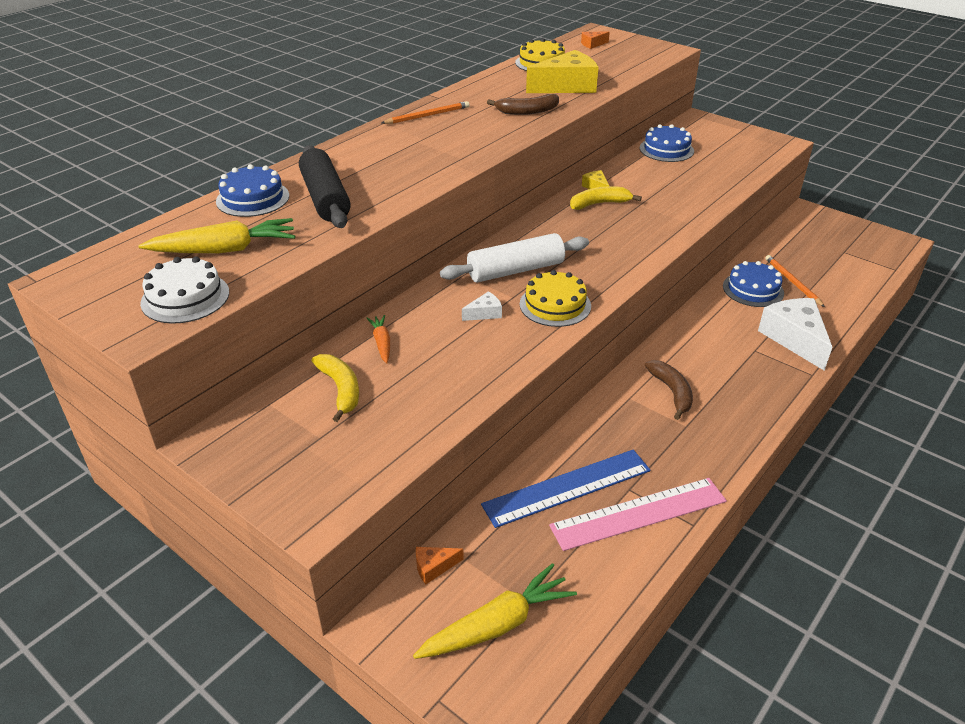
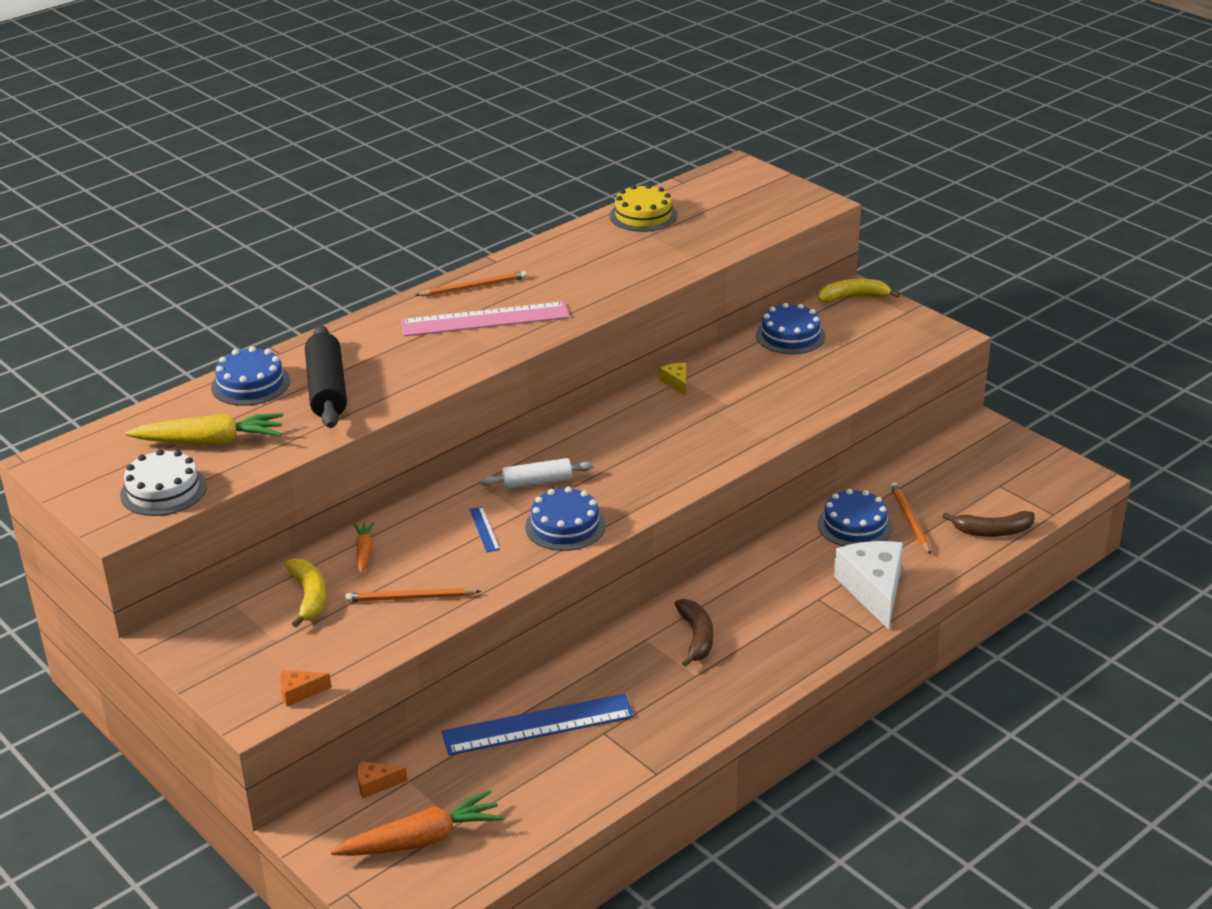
camera: 10 degrees right, 5 degrees down
(438, 382) = (410, 598): none -> orange pencil
(485, 313) = (484, 529): white cheese -> blue ruler
(497, 624) = (422, 839): yellow carrot -> orange carrot
(515, 270) = (537, 482): white rolling pin -> white rolling pin, size x0.62
(527, 111) = (593, 288): brown banana -> brown banana (992, 531)
(555, 305) = (565, 526): yellow cake -> blue cake
(567, 86) = (658, 254): yellow cheese -> none
(592, 44) = (722, 188): orange cheese -> orange cheese (299, 692)
(600, 204) = (671, 406): yellow banana -> yellow banana (853, 297)
(638, 513) = (603, 756): pink ruler -> pink ruler (485, 319)

